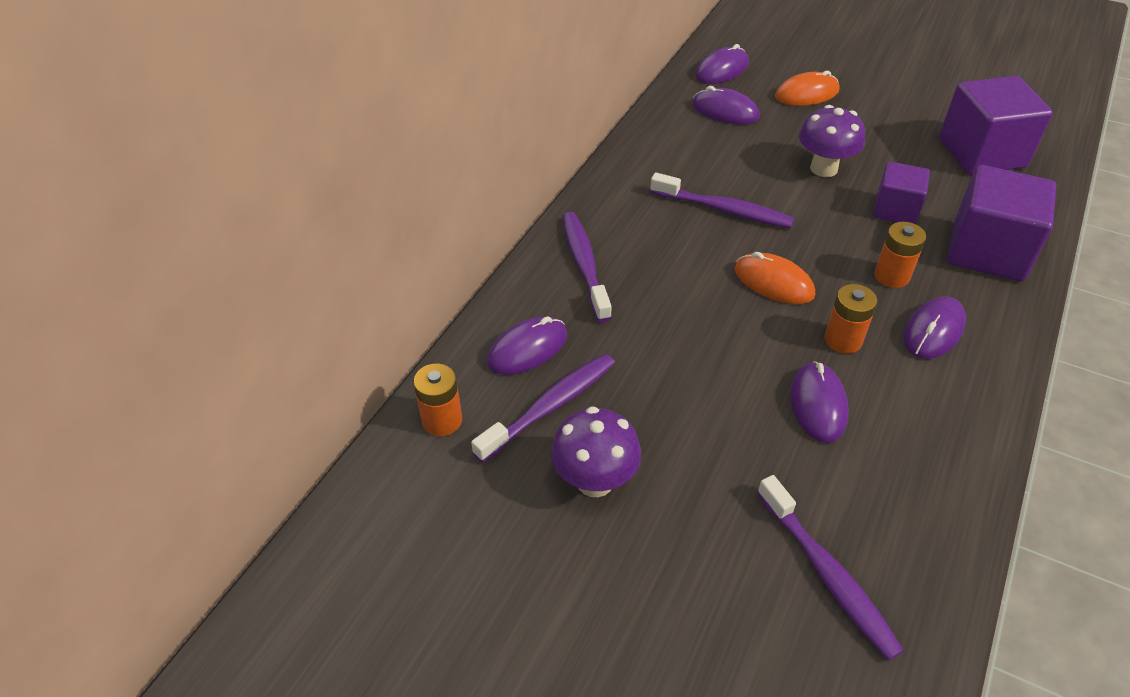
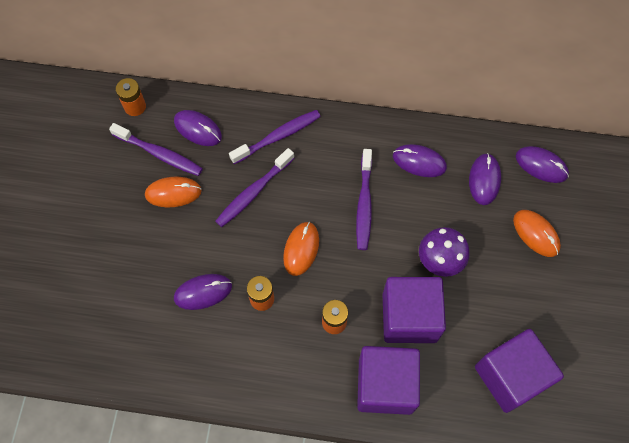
camera: 70 degrees right, 20 degrees up
(595, 481) = (116, 190): purple mushroom -> none
(630, 404) = (173, 193): none -> orange mouse
(827, 574) = (88, 314): purple toothbrush -> purple toothbrush (253, 192)
(895, 209) = (409, 317): purple cube -> purple cube, size x1.70
(933, 331) = (288, 353): purple mouse -> purple mouse (419, 162)

